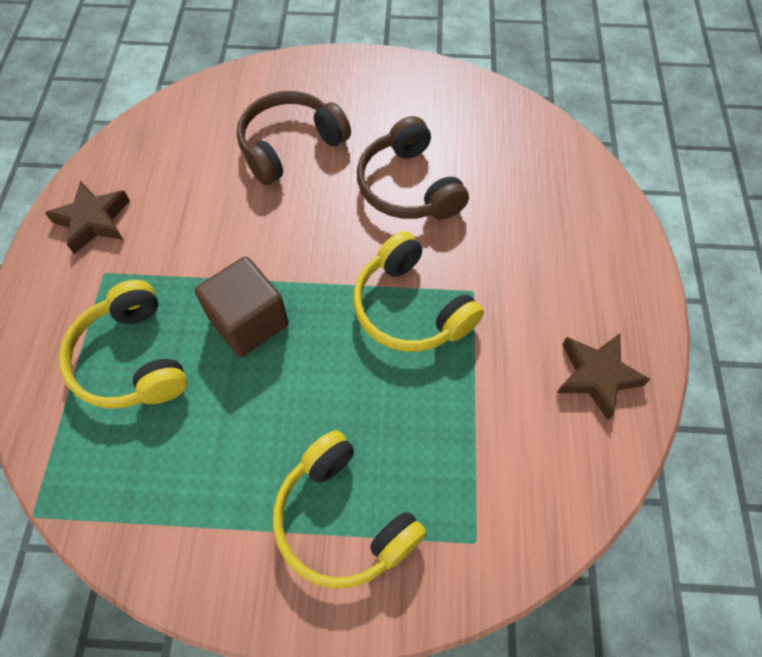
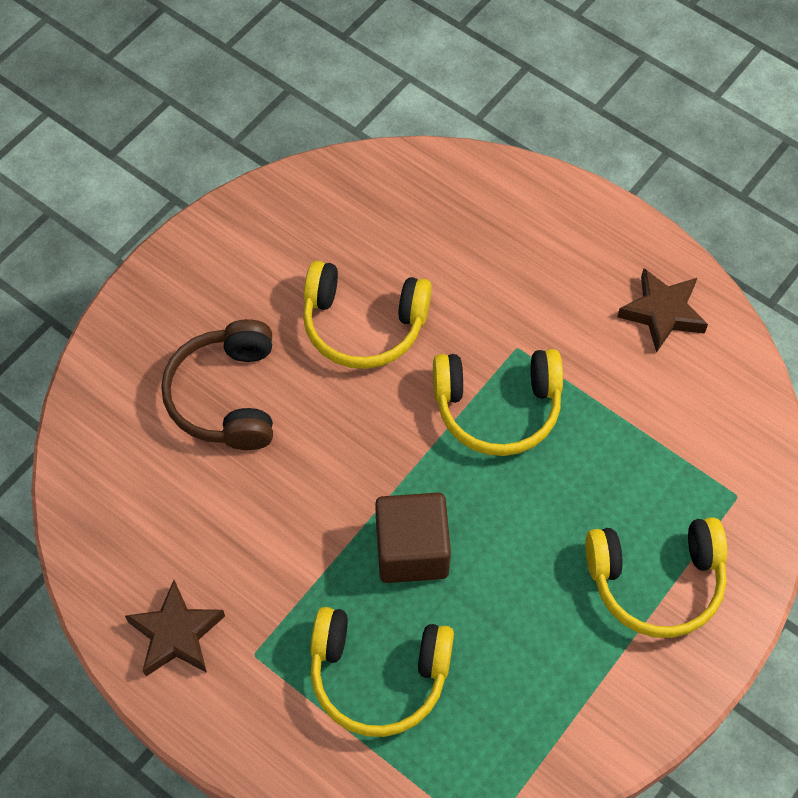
camera: 55 degrees left, 0 degrees up
(408, 187) = (363, 324): brown headphones -> yellow headphones

